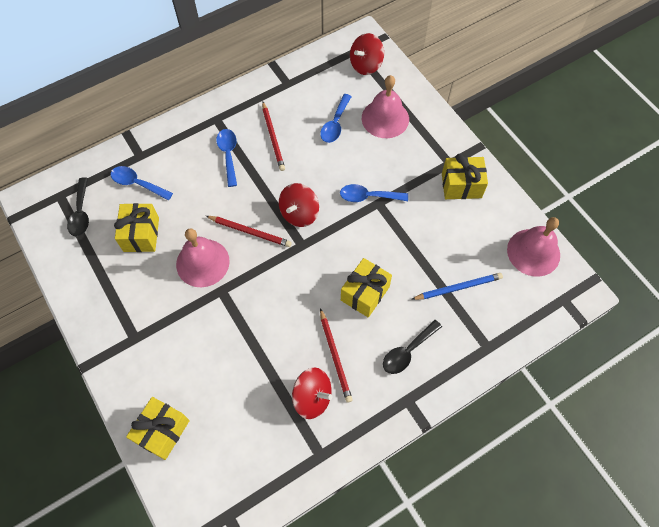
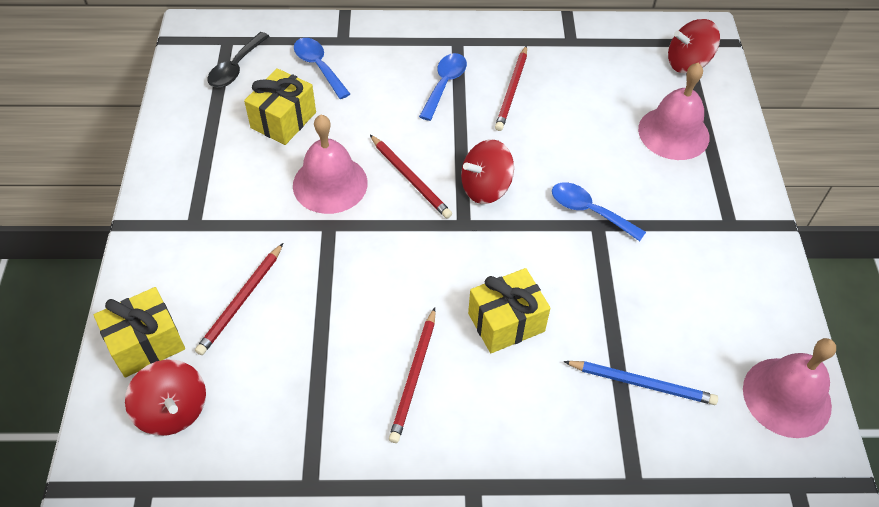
camera: 30 degrees right, 10 degrees down
(202, 370) = (241, 301): none -> red pencil
(312, 397) = (350, 409): red spinning top -> red spinning top (173, 410)
(335, 124) = (602, 110): blue spoon -> none
(408, 351) = (516, 425): black spoon -> none
(461, 185) = (730, 259): yellow gift -> none

